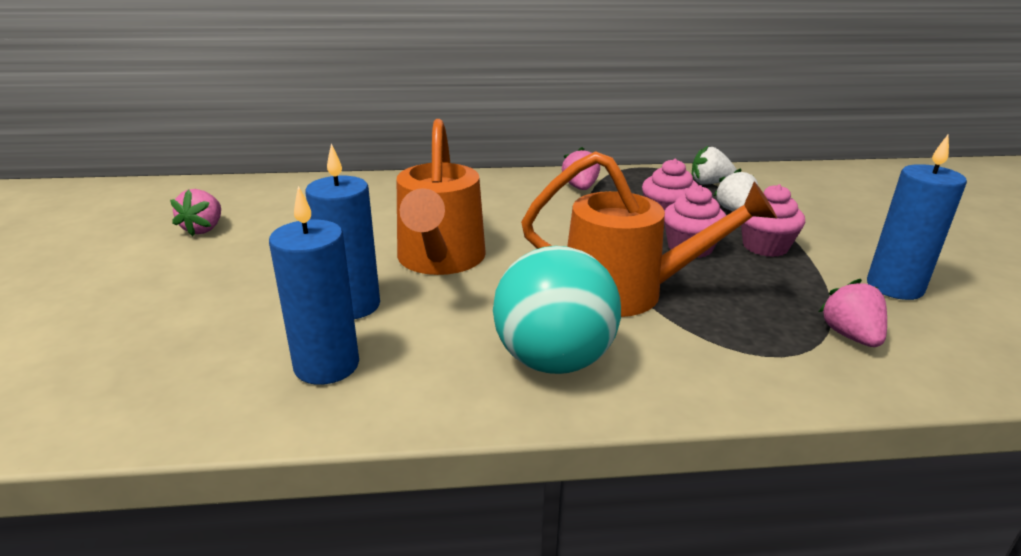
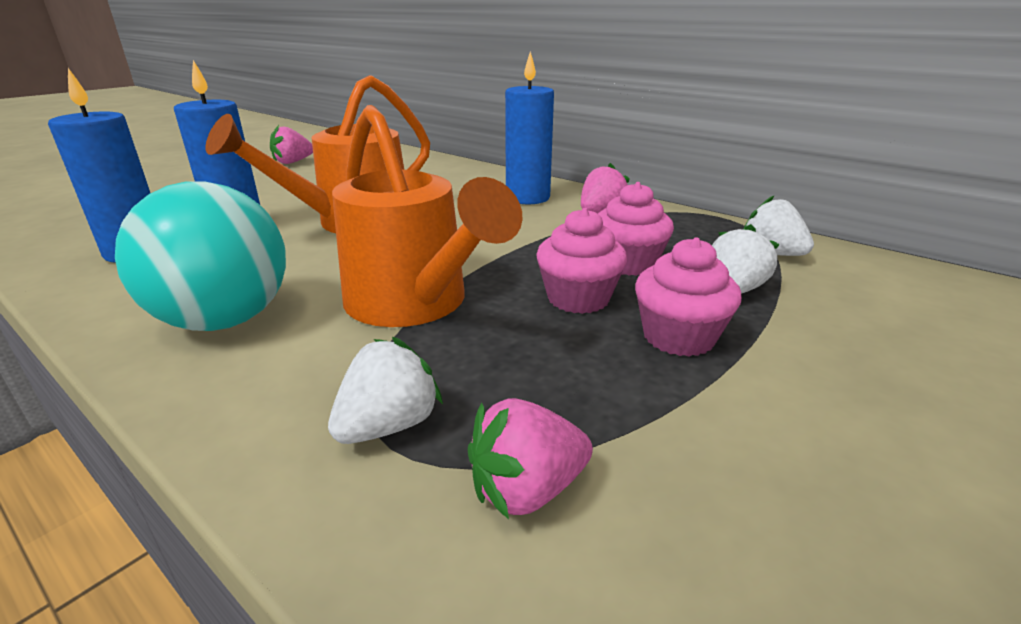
camera: 45 degrees right, 0 degrees up
(762, 349) = (389, 425): none -> white strawberry
(850, 336) = (527, 489): pink strawberry -> pink strawberry turned 150 degrees counterclockwise
(894, 287) = (774, 484): blue candle -> blue candle (527, 198)

